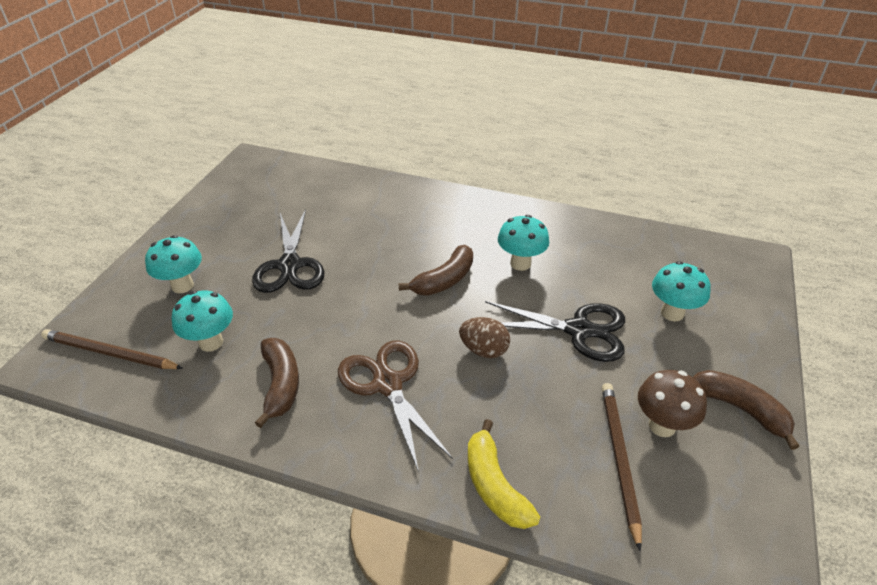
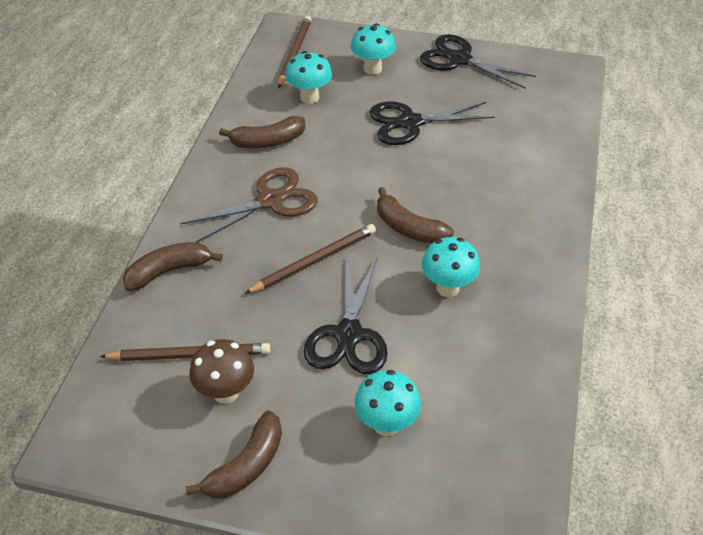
camera: 85 degrees right, 5 degrees up
(200, 222) = (459, 59): none -> black scissors
(484, 350) = (314, 261): brown egg -> brown pencil
(494, 486) = (168, 271): yellow banana -> brown banana

